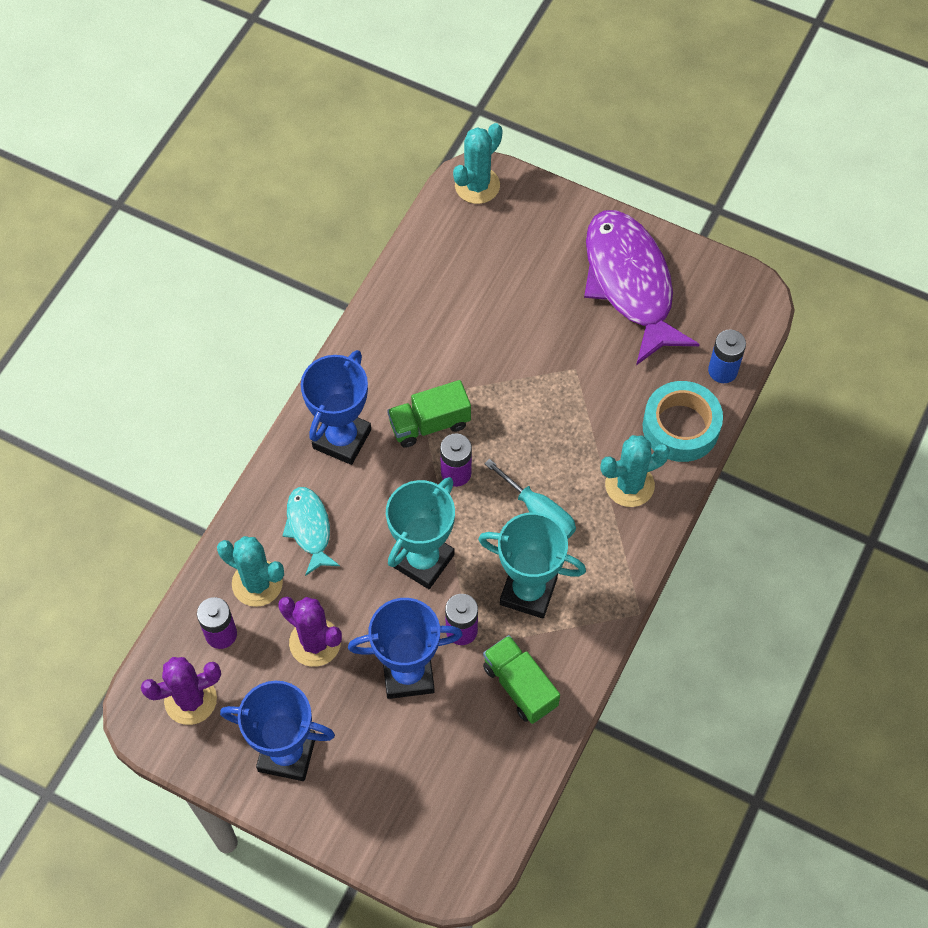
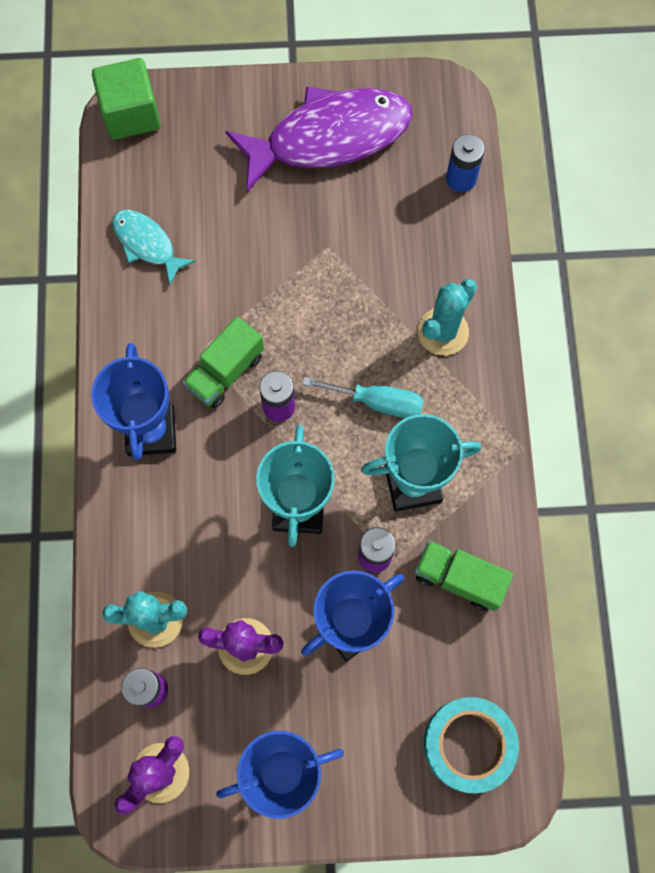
camera: 30 degrees left, 10 degrees up
(309, 528) = (173, 537): turquoise fish -> turquoise fish (147, 244)
(477, 185) = (131, 114): turquoise cactus -> green cube
(630, 283) = (329, 138): purple fish -> purple fish turned 120 degrees clockwise
(680, 427) = (455, 252): turquoise tape -> turquoise tape (468, 744)

